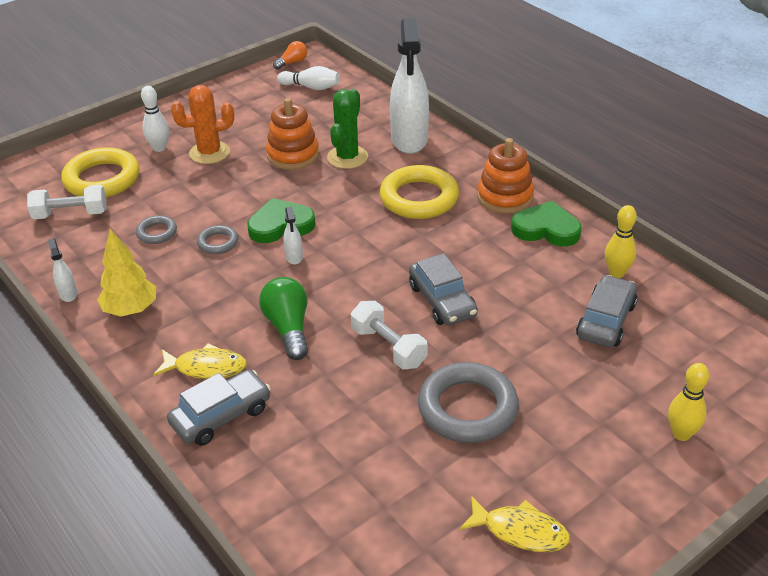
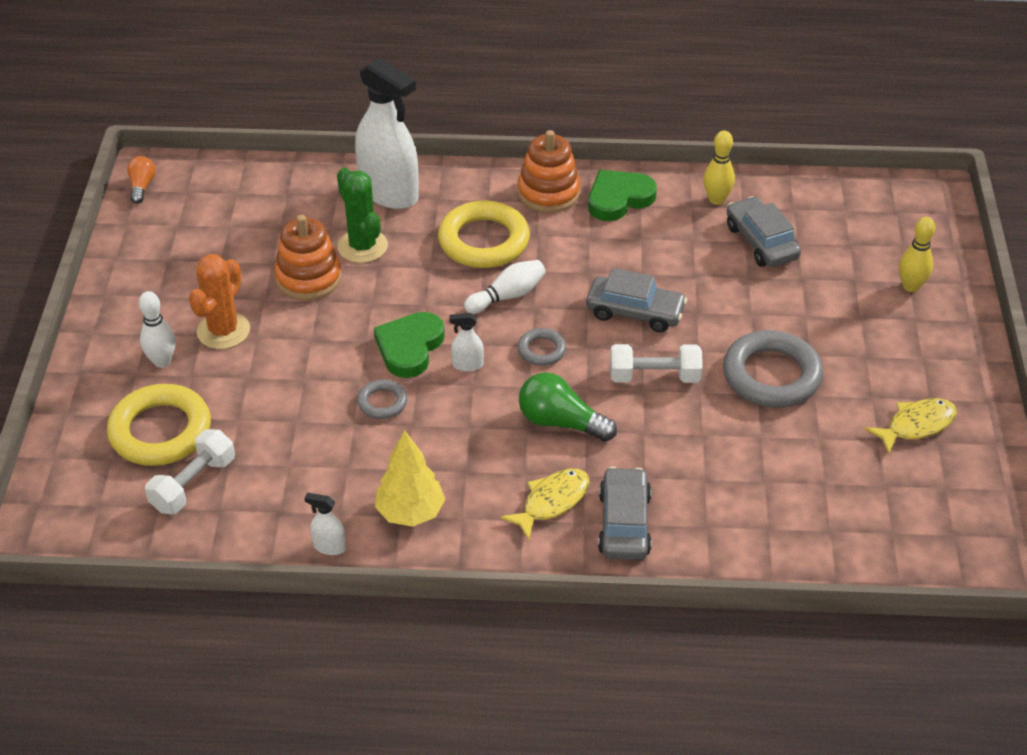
camera: 50 degrees left, 5 degrees up
(157, 233) = (311, 436): grey ring -> grey ring (541, 350)
(294, 257) = (467, 365): white spray bottle -> white spray bottle turned 150 degrees clockwise
(311, 87) = (208, 200): white bowling pin -> white bowling pin (507, 296)

